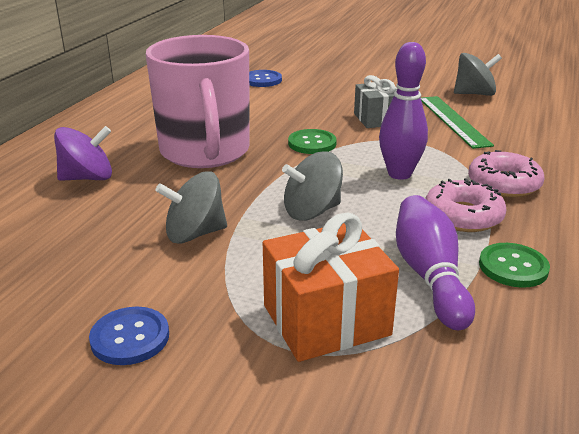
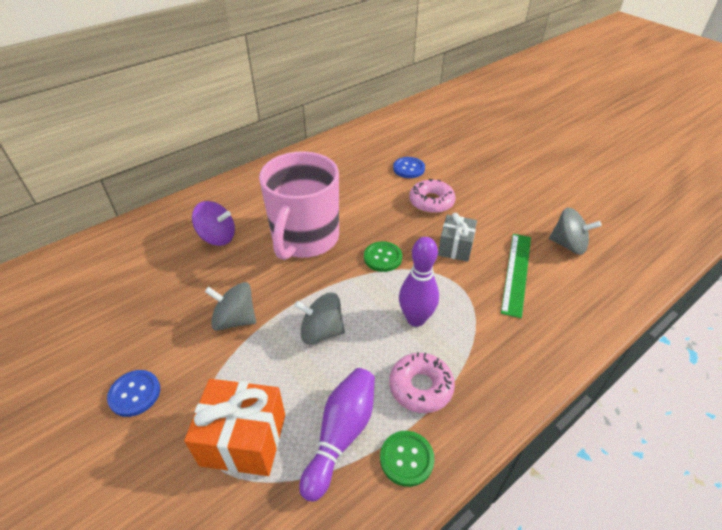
camera: 30 degrees right, 15 degrees up
(503, 184) = (486, 366): pink donut -> pink donut (431, 202)

